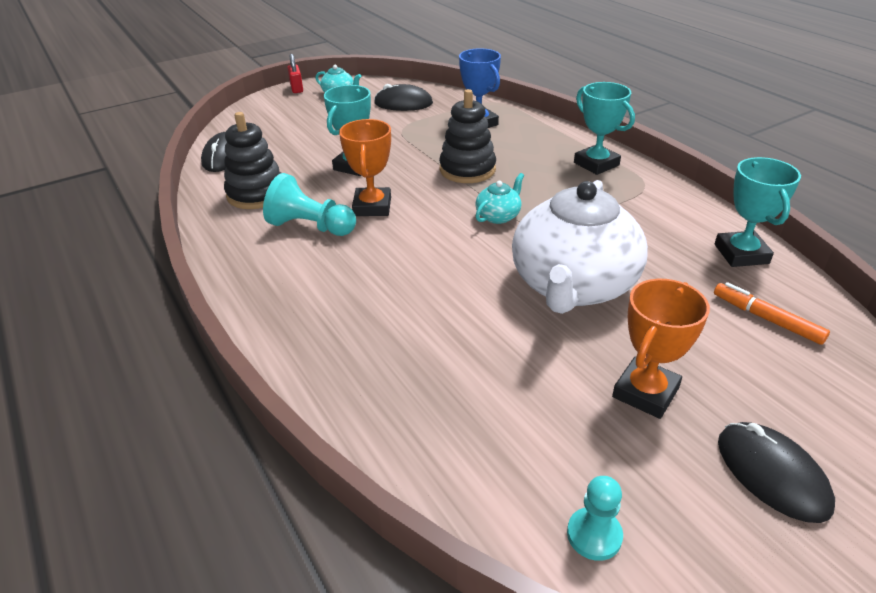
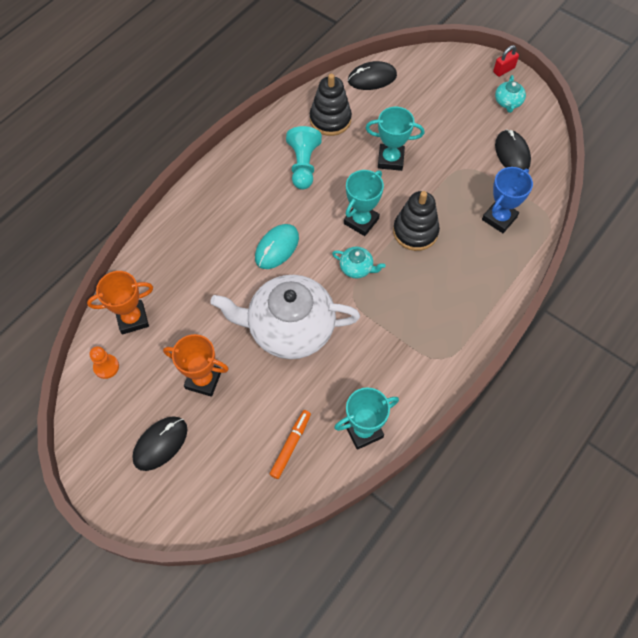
camera: 70 degrees right, 25 degrees up
(372, 207) = (340, 190): orange trophy -> orange trophy (132, 319)
(432, 273) = (277, 248): none -> turquoise mouse
(594, 535) = (106, 367): turquoise pawn -> orange pawn
(596, 164) = (462, 319): turquoise trophy -> turquoise trophy (361, 221)

